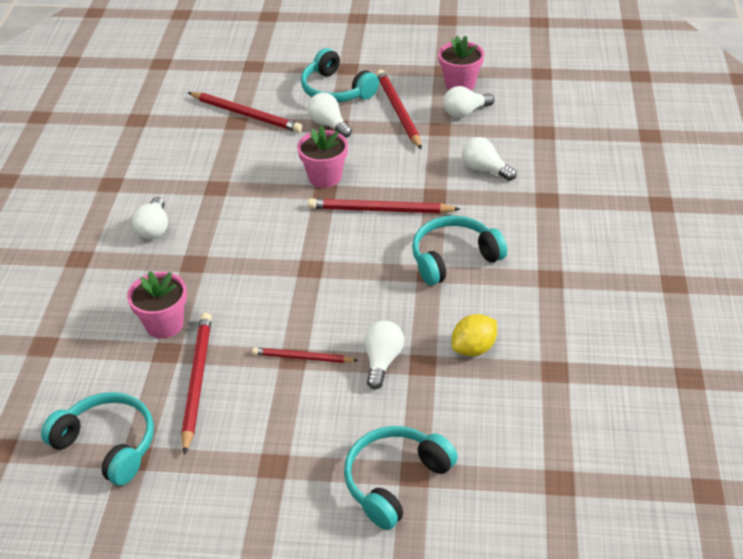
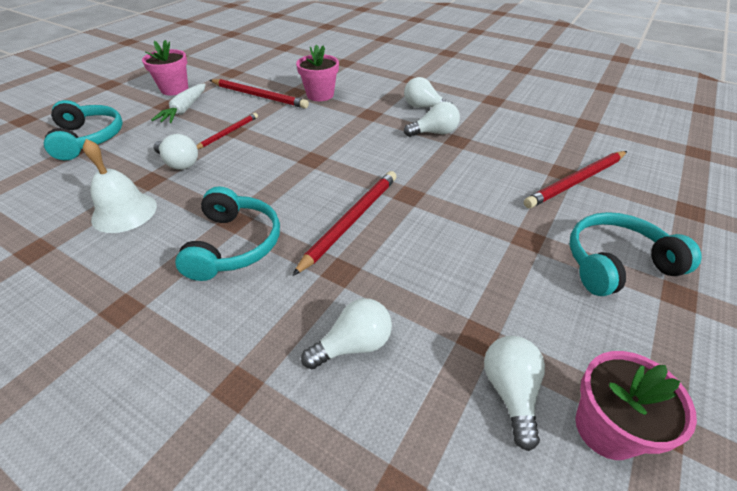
camera: 115 degrees right, 0 degrees up
(108, 444) = (250, 68): turquoise headphones -> none
(274, 435) = (184, 110): none -> white carrot
(325, 177) = (432, 201): pink flower pot -> pink flower pot (174, 89)
(329, 124) = (533, 233): white light bulb -> white light bulb (434, 133)
(398, 111) = (542, 308): red pencil -> none
(473, 348) = (124, 212): yellow lemon -> white bell

